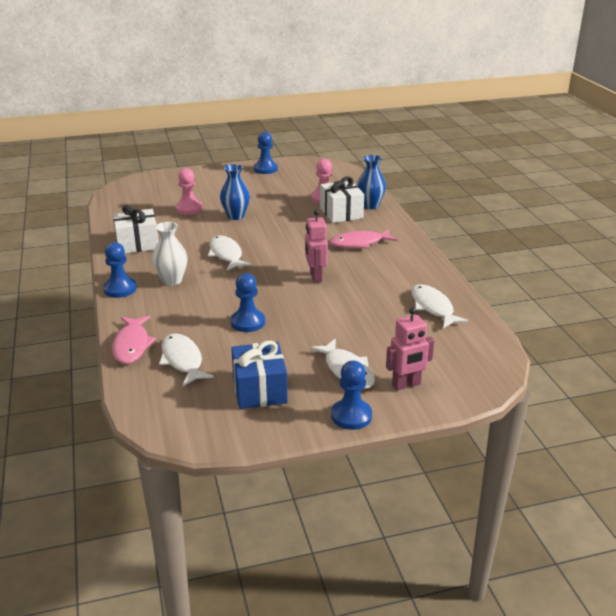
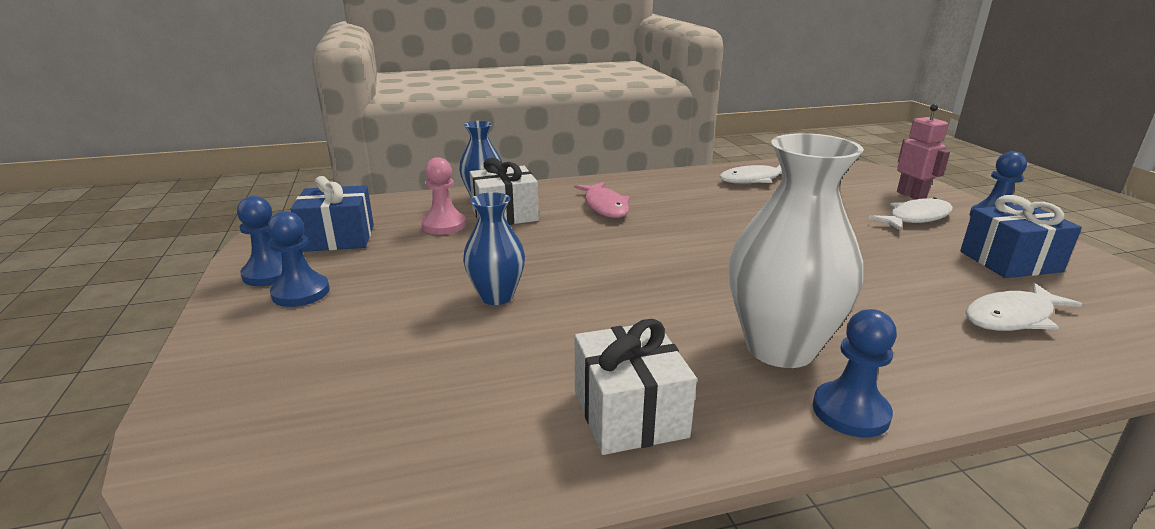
camera: 90 degrees left, 5 degrees down
(132, 345) = (1027, 370): pink fish -> none
(172, 280) = (780, 348): white vase -> white vase, size x1.75
(189, 209) = (443, 354): pink pawn -> none
(226, 254) = (660, 299): white fish -> none
(248, 322) = (865, 273): blue pawn -> blue pawn (301, 293)
(305, 176) = (338, 238): none -> blue gift
(315, 277) = (711, 232): pink robot -> none

